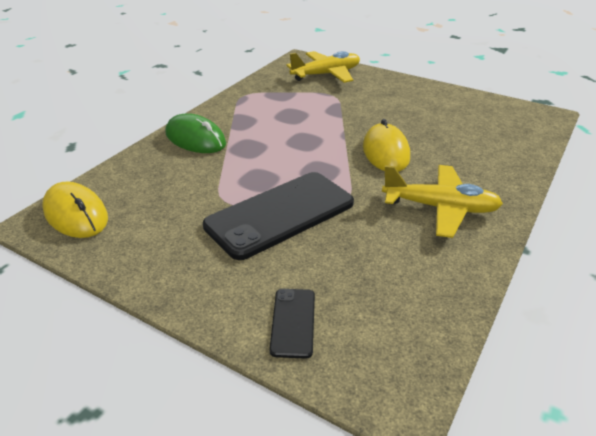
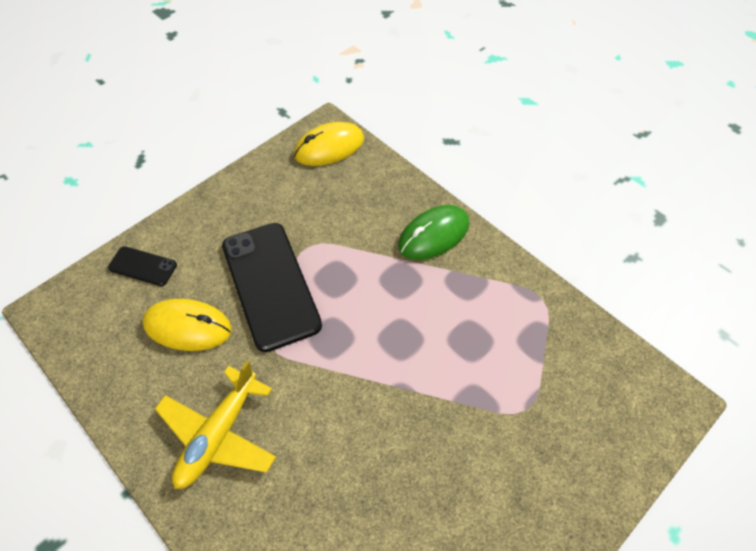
camera: 105 degrees right, 20 degrees up
(326, 74) = (603, 422): yellow plane -> none
(386, 152) = (348, 422): yellow mouse -> yellow mouse (188, 327)

